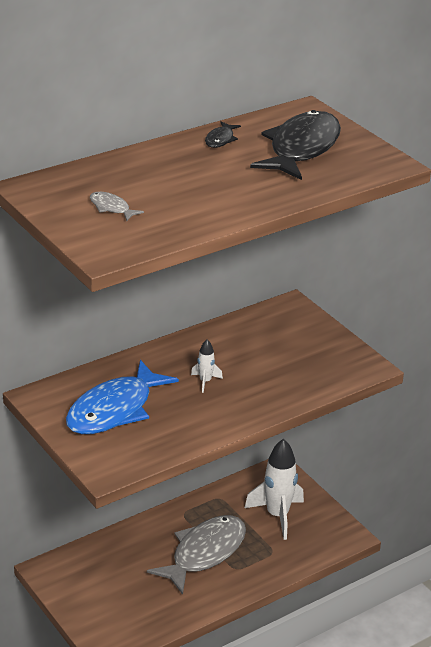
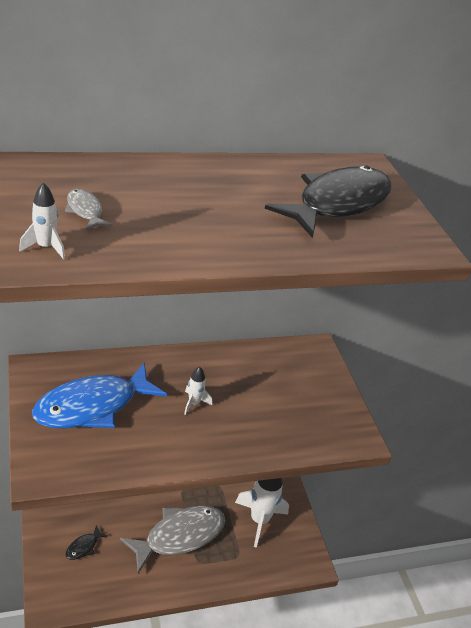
camera: 15 degrees right, 5 degrees up
(107, 241) = (46, 247): none -> white rocket
(220, 139) = (258, 171): black fish -> black fish (83, 547)

